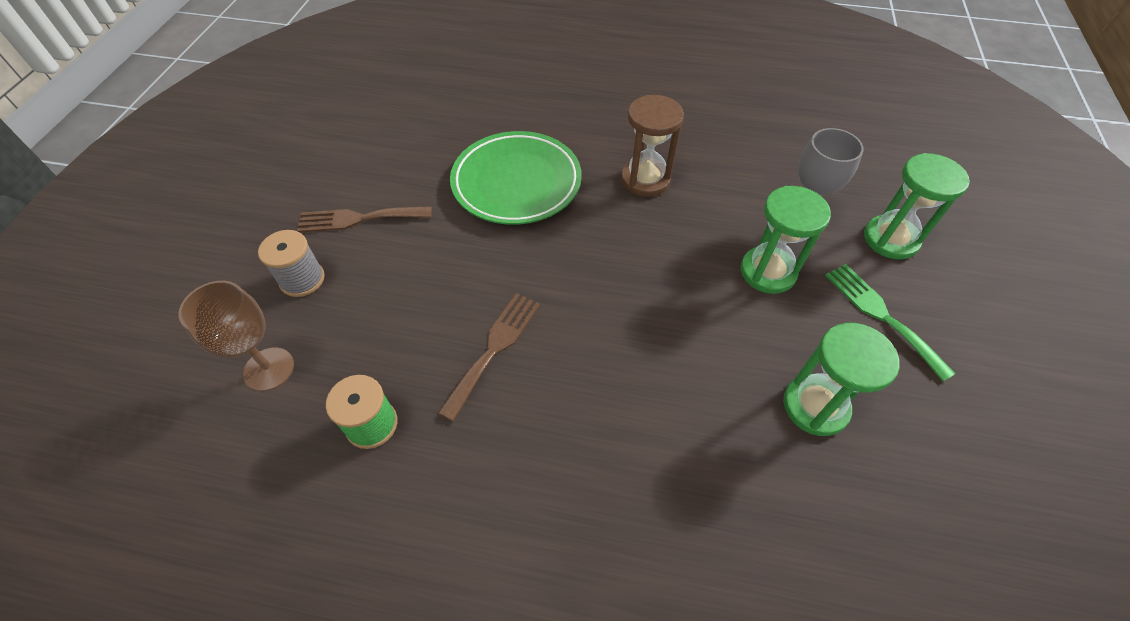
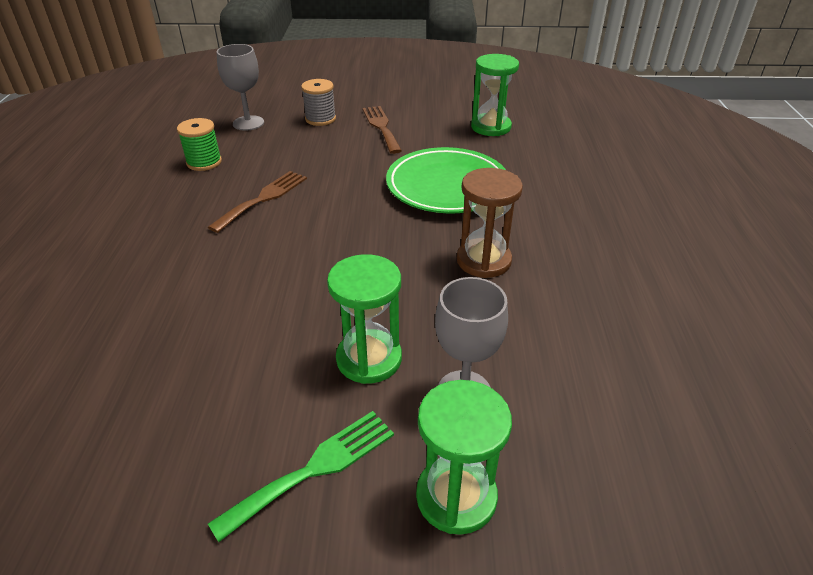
camera: 80 degrees right, 15 degrees down
(269, 369) = (248, 123): brown goblet -> grey goblet
(494, 348) = (263, 199): brown fork -> brown fork turned 75 degrees counterclockwise
(815, 406) = (190, 394): green hourglass -> green hourglass (491, 127)

